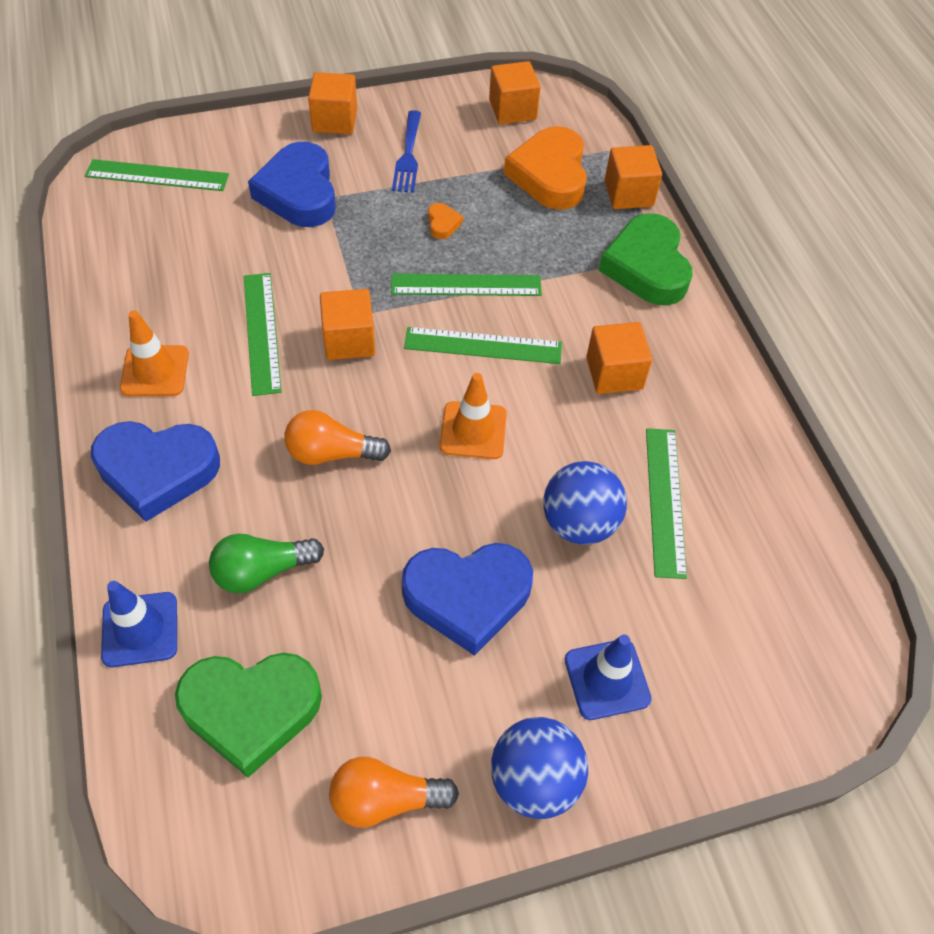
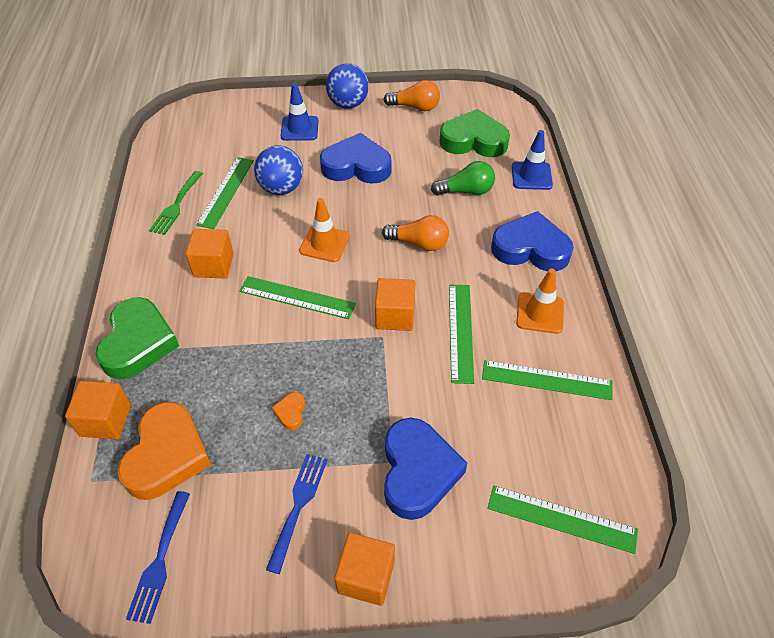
camera: 165 degrees left, 5 degrees down
(466, 285) = (292, 348): green ruler -> green ruler (546, 380)
(512, 110) = (160, 561): orange cube -> blue fork
(726, 461) = (176, 205): none -> green fork

